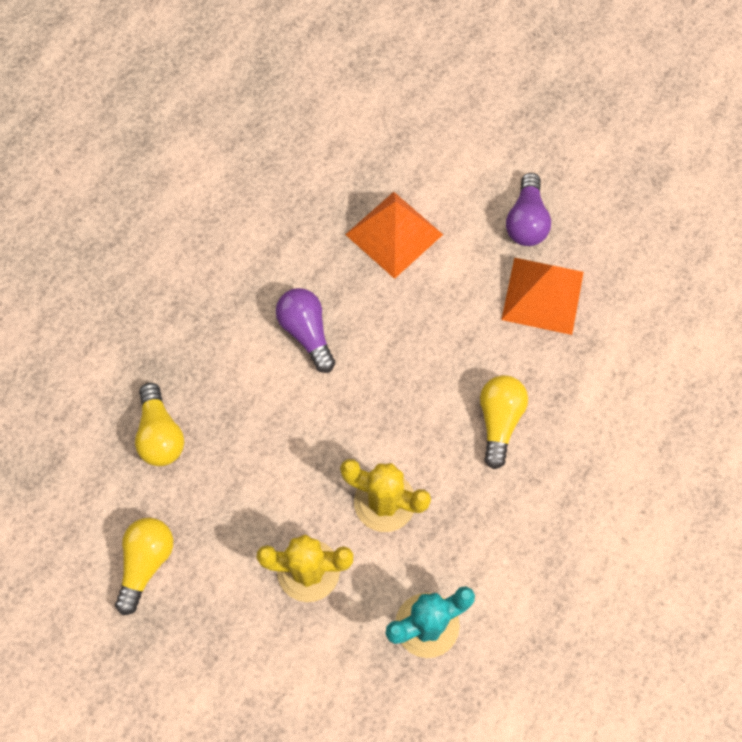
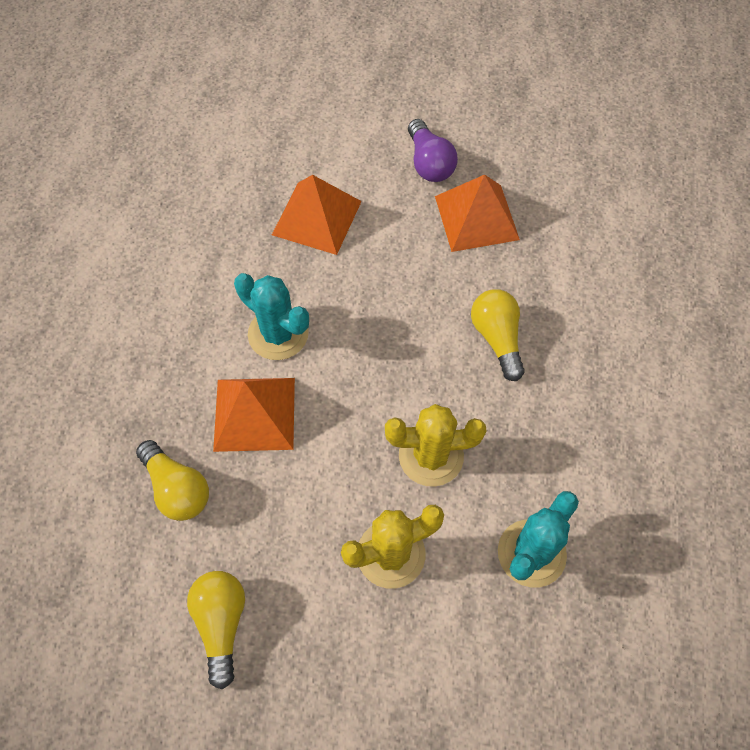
camera: 25 degrees left, 5 degrees down
(253, 397) = (254, 413): none -> orange pyramid
(306, 333) = (278, 334): purple light bulb -> turquoise cactus

